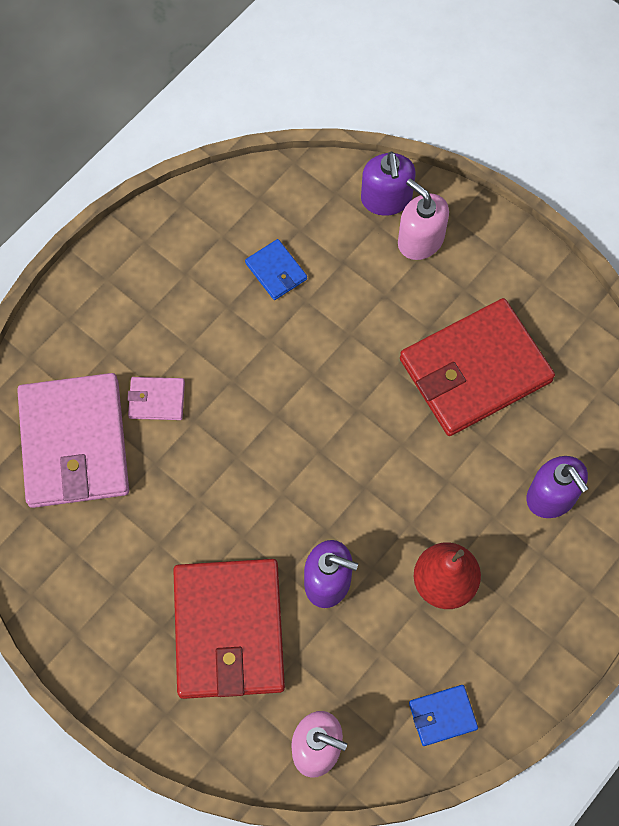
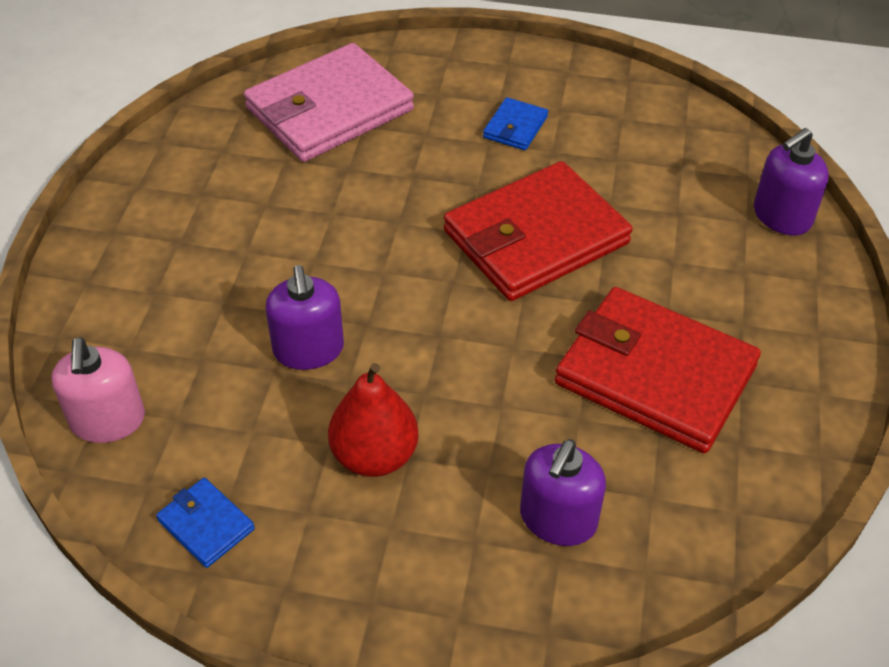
camera: 60 degrees right, 20 degrees down
(157, 400) = (414, 143): pink wallet -> none
(229, 630) = (205, 293): red wallet -> red wallet (536, 237)
(276, 271) = (621, 169): blue wallet -> blue wallet (515, 127)
(420, 240) = (763, 263): pink soap dispenser -> none

